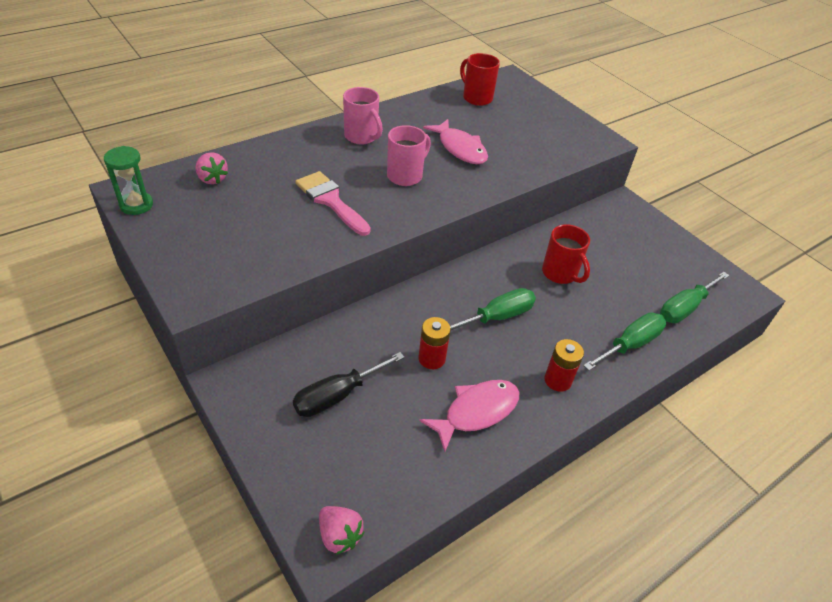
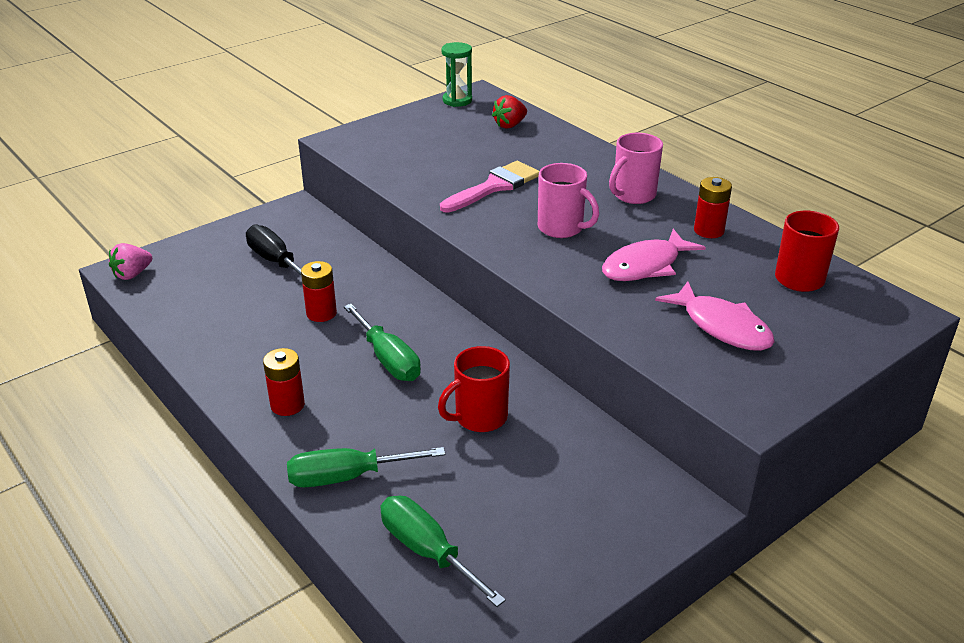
camera: 90 degrees right, 10 degrees down
(212, 179) = (510, 125): pink strawberry -> red strawberry
(417, 116) = (709, 230): none -> red battery
(476, 412) = (248, 344): pink fish -> pink fish (722, 326)
(630, 344) = (347, 477): green screwdriver -> green screwdriver turned 120 degrees clockwise

